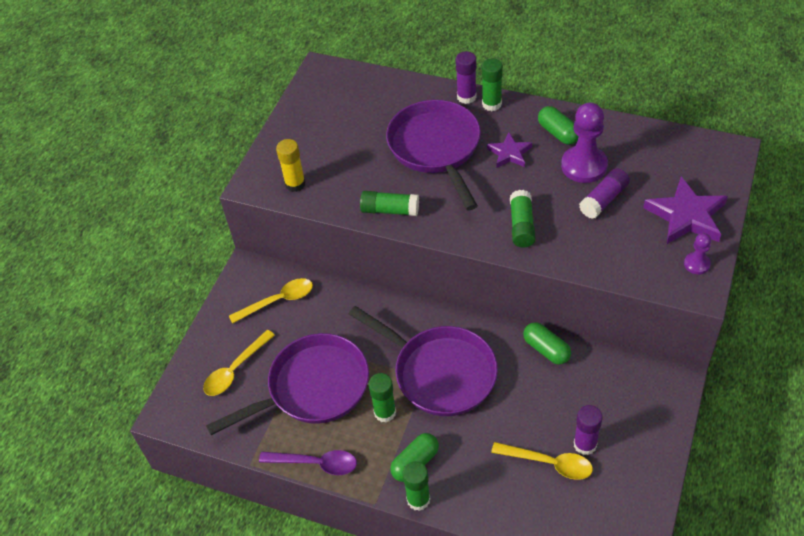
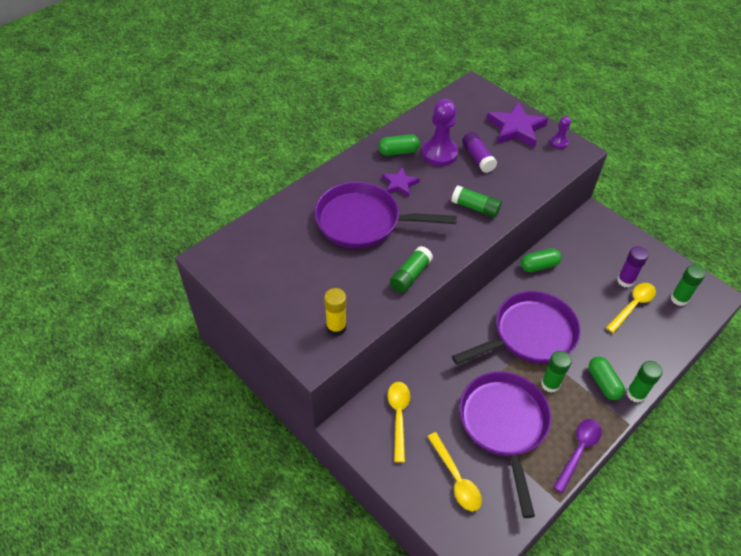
camera: 70 degrees left, 0 degrees up
(466, 97) = (321, 182): purple glue stick -> none
(491, 104) = (341, 172): green glue stick -> green glue stick (679, 299)

